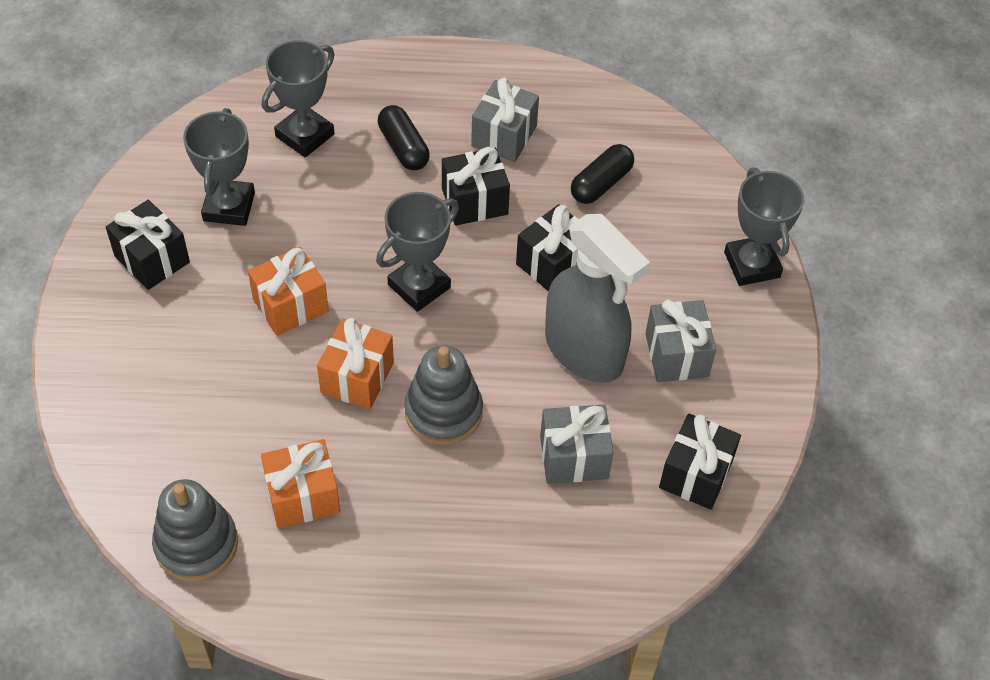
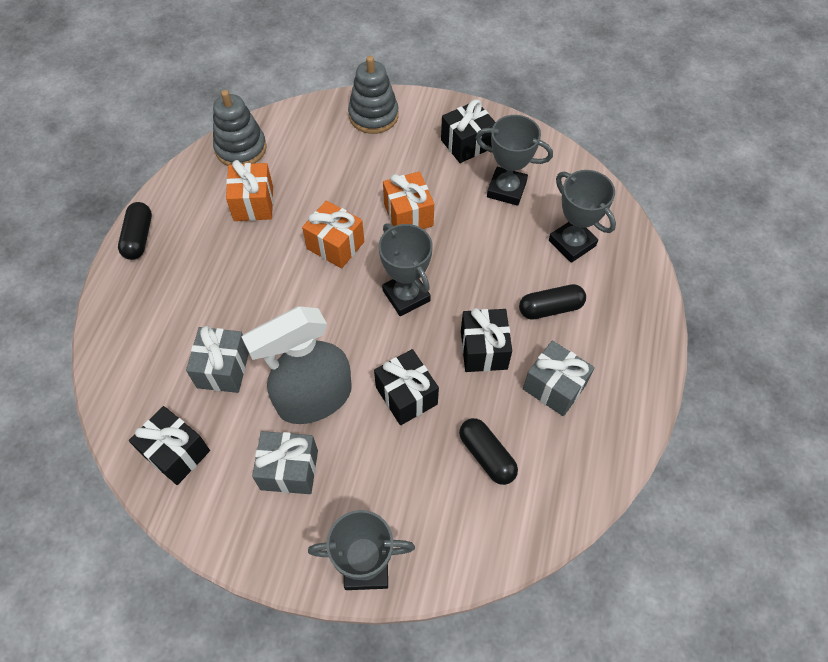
camera: 105 degrees right, 5 degrees up
(394, 633) = (139, 238): none -> black capsule
(443, 412) = (290, 292): grey stacking toy -> grey stacking toy (373, 115)

